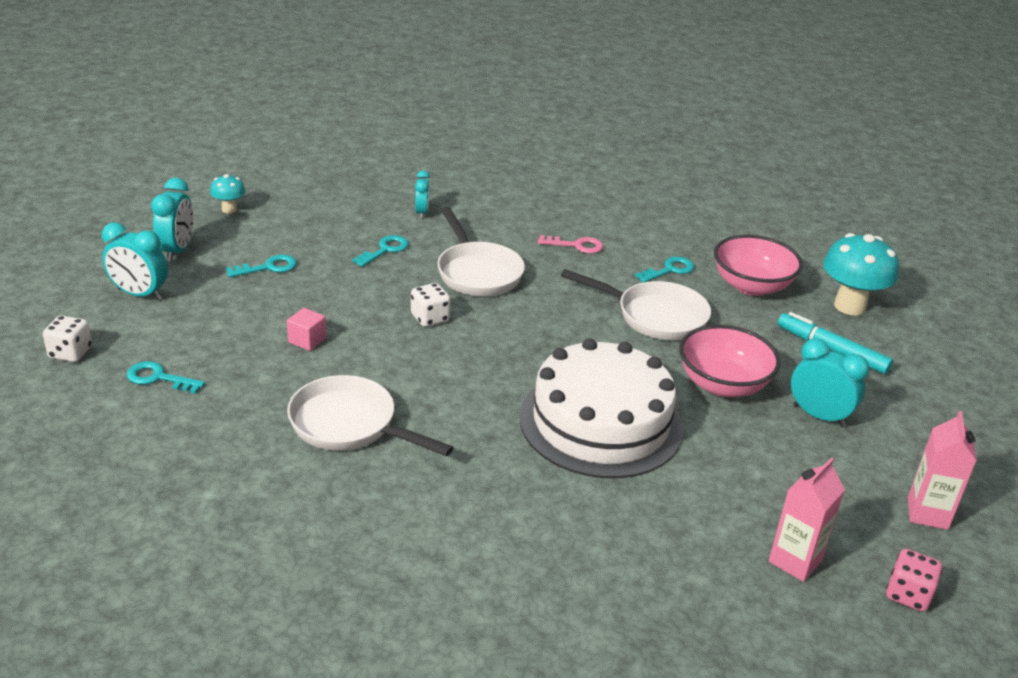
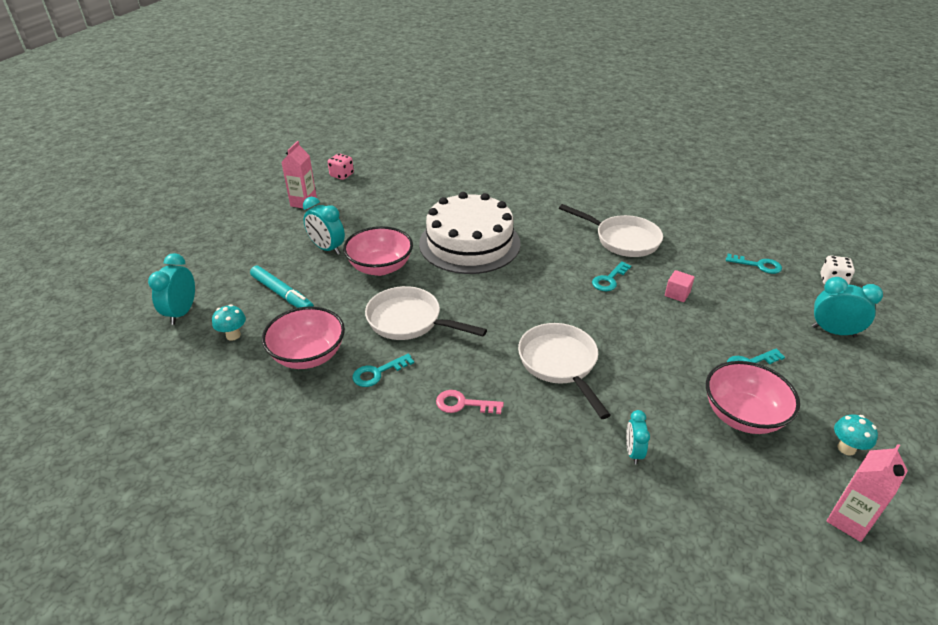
camera: 175 degrees left, 5 degrees up
(177, 251) = (846, 382): turquoise clock -> turquoise clock (182, 312)
(307, 231) = (742, 415): none -> pink bowl
(385, 250) = (653, 390): turquoise key -> turquoise key (609, 280)
(430, 318) = (592, 315): white dice -> none
(795, 561) = (387, 185): pink carton -> pink carton (849, 521)
(849, 306) = (233, 335): turquoise mushroom -> turquoise mushroom, size x0.51

